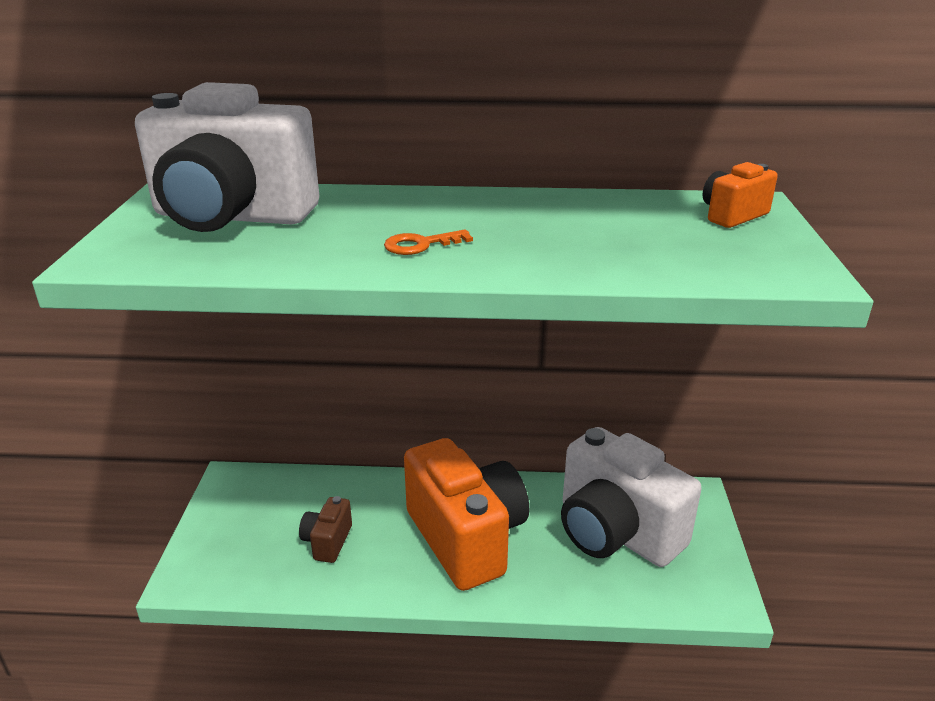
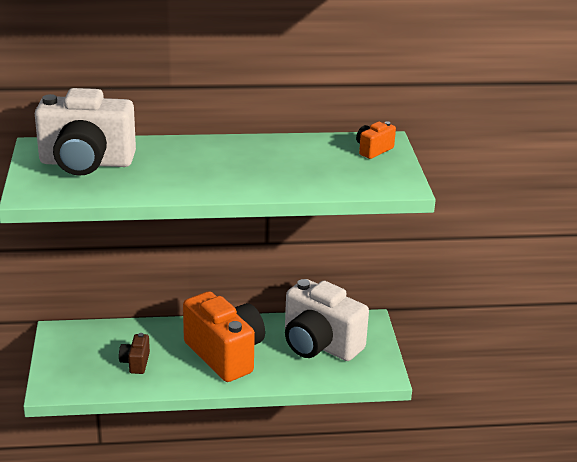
camera: 10 degrees left, 0 degrees up
(421, 245) = (203, 177): orange key -> none

